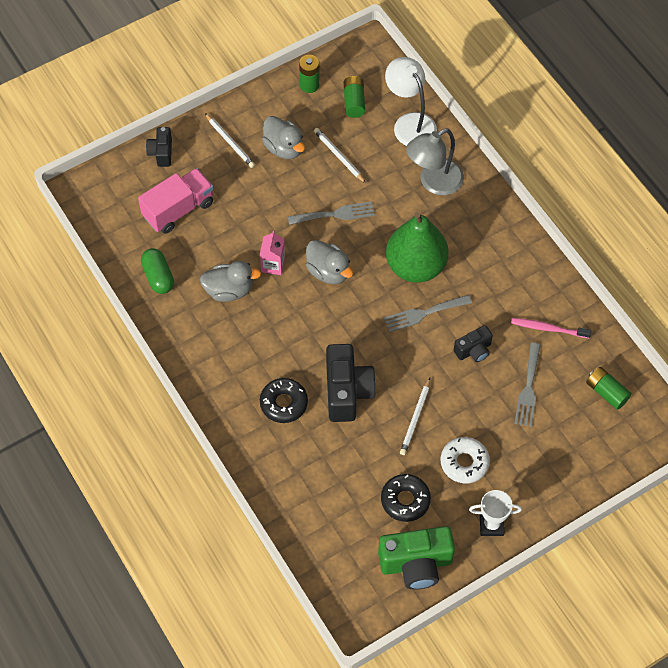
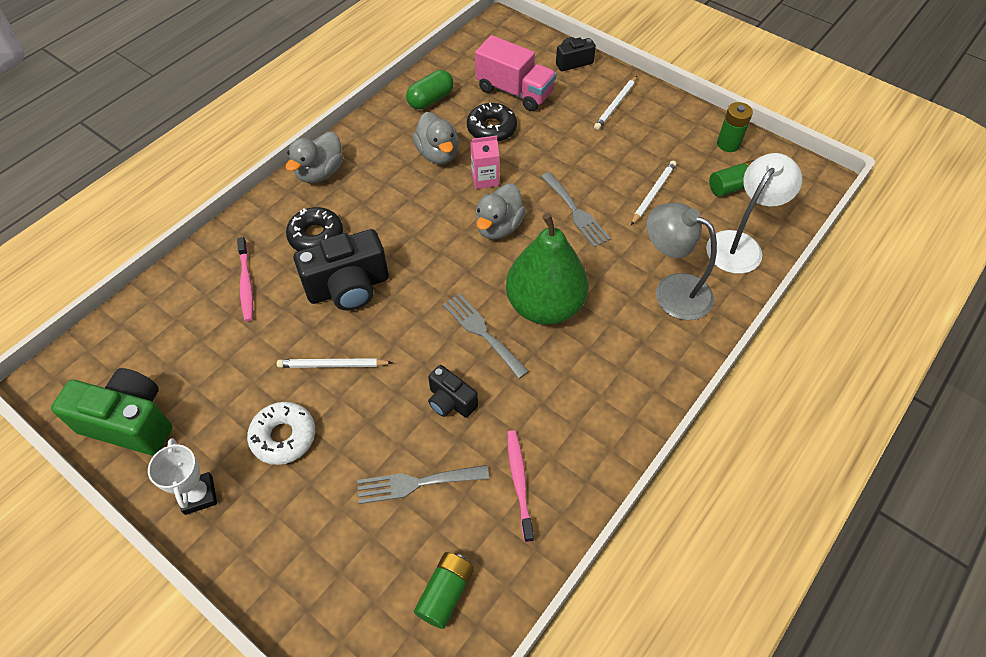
camera: 70 degrees right, 5 degrees down
(284, 148) = (635, 146): grey duck -> grey duck (320, 173)
(313, 464) = (246, 283): none -> pink toothbrush
(405, 500) = (217, 386): black donut -> black donut (491, 128)
(416, 564) = (130, 423): green camera -> green camera turned 135 degrees clockwise

